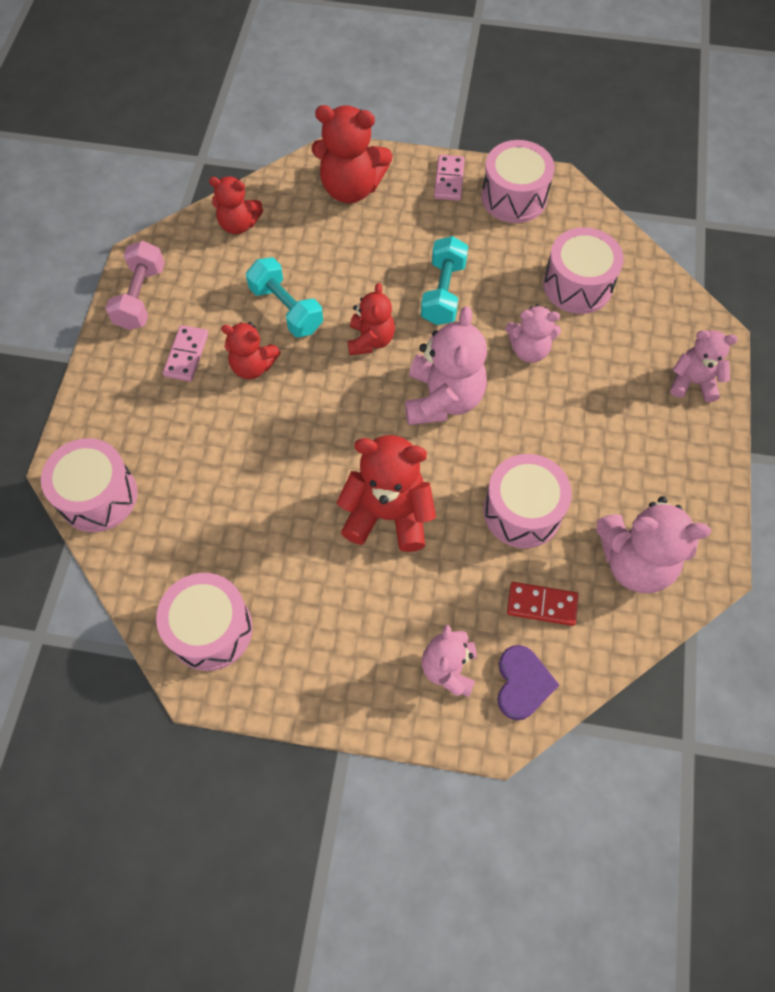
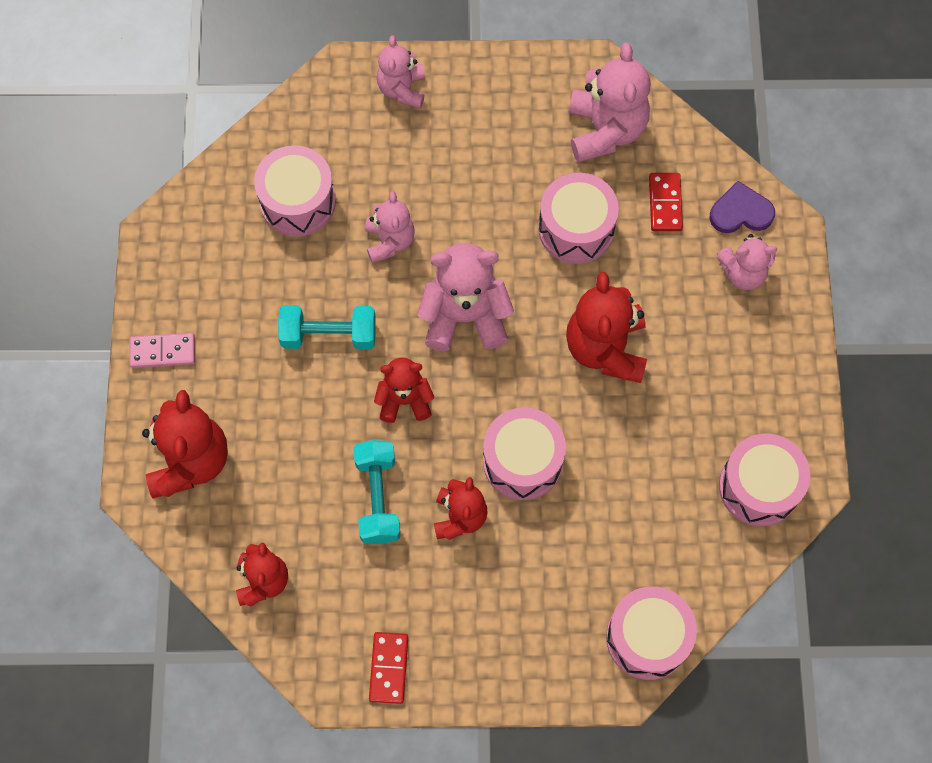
camera: 100 degrees left, 5 degrees up
(141, 297) = (388, 668): pink dumbbell -> red domino
(186, 355) = (458, 593): pink domino -> none
(286, 309) = (378, 498): turquoise dumbbell -> turquoise dumbbell turned 45 degrees counterclockwise
(514, 197) = (181, 278): pink drum -> pink drum (522, 461)

